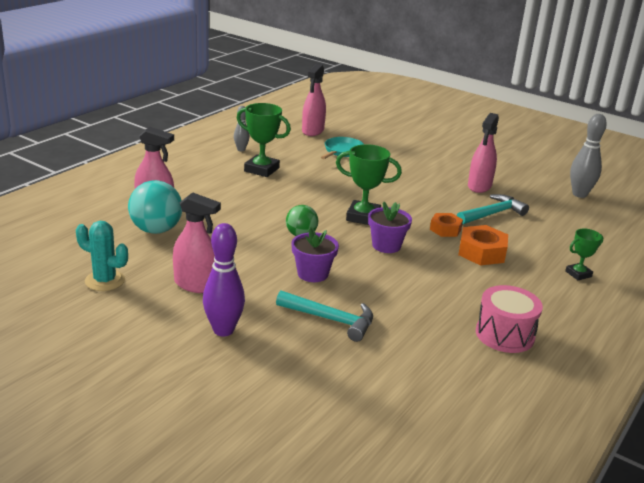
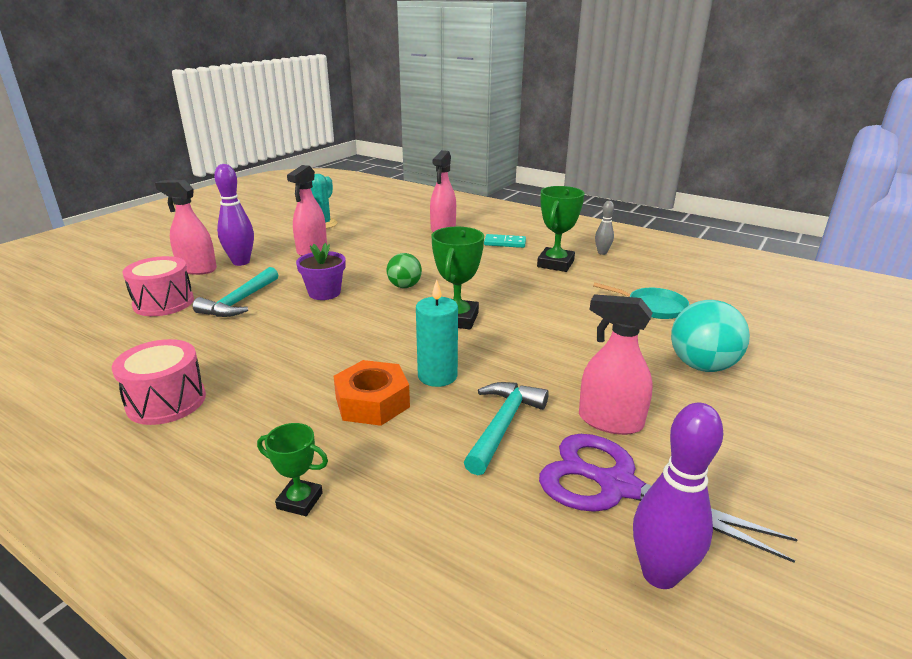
camera: 90 degrees right, 0 degrees up
(156, 230) = (403, 232): turquoise ball -> turquoise ball (702, 366)
(206, 183) = (505, 243): none -> turquoise domino
(313, 131) = (705, 288): pink spray bottle -> pink spray bottle (197, 269)
(332, 369) = (163, 303): none -> pink drum
(386, 246) = (385, 332): purple flower pot -> none
(445, 229) = (437, 376): orange nut -> turquoise candle
(492, 214) = (503, 425): turquoise hammer -> turquoise hammer turned 120 degrees counterclockwise
(530, 193) = (617, 486): none -> purple scissors
(578, 274) = (300, 501): green trophy -> green trophy turned 45 degrees counterclockwise
(579, 194) = (659, 574): grey bowling pin -> purple bowling pin

